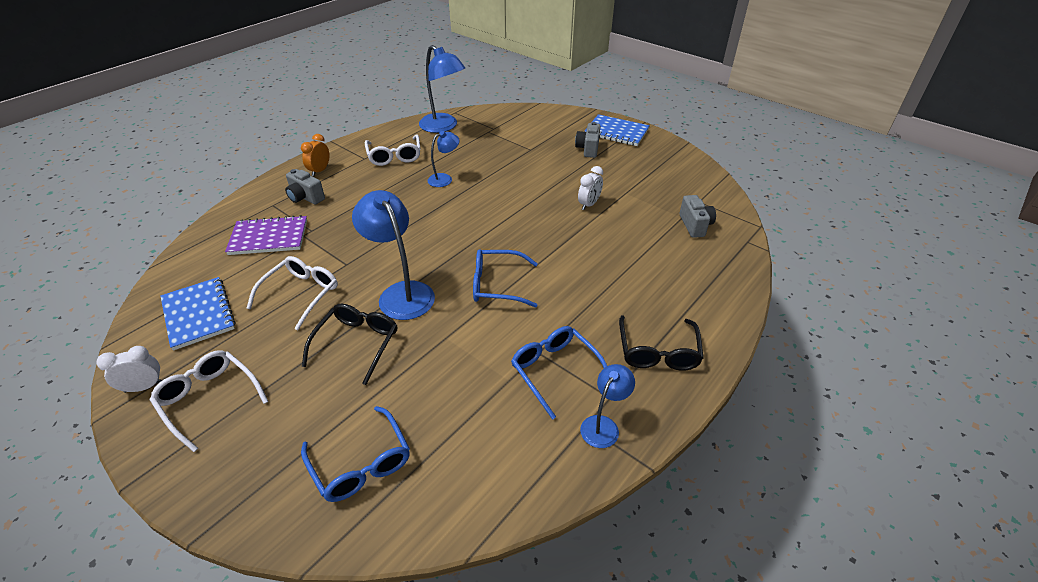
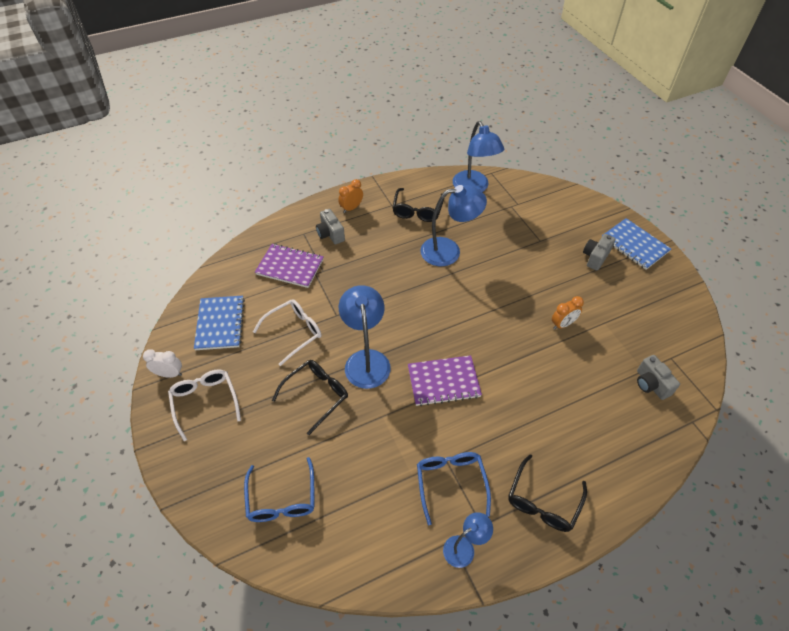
camera: 25 degrees right, 10 degrees up
(394, 156) = (417, 210): white glasses -> black glasses
(444, 179) = (449, 251): blue lamp -> blue lamp, size x1.78
(497, 285) = (443, 381): blue glasses -> purple notebook
(589, 204) = (562, 324): white clock -> orange clock
(695, 225) = (651, 384): grey camera -> grey camera turned 135 degrees clockwise

